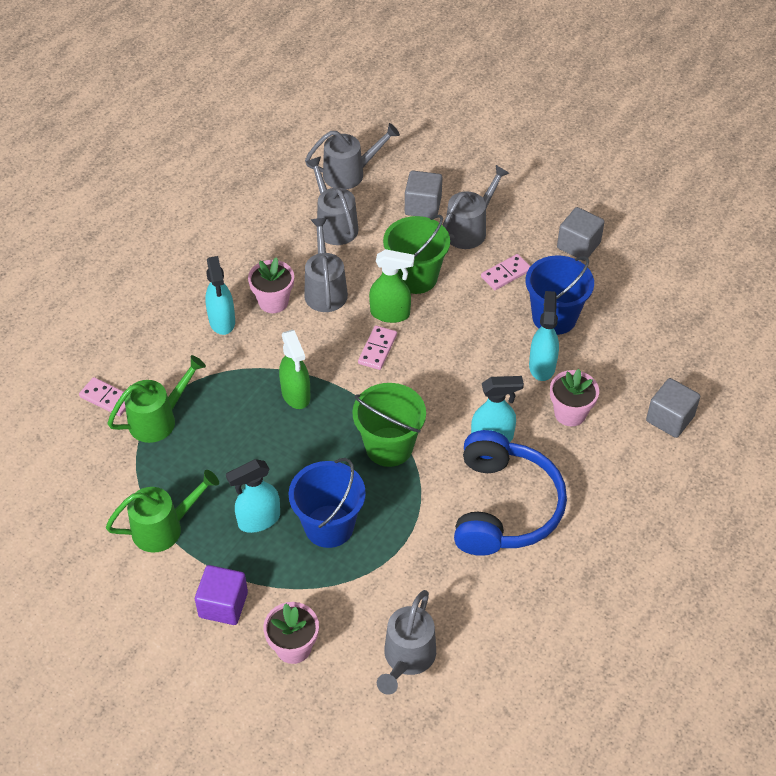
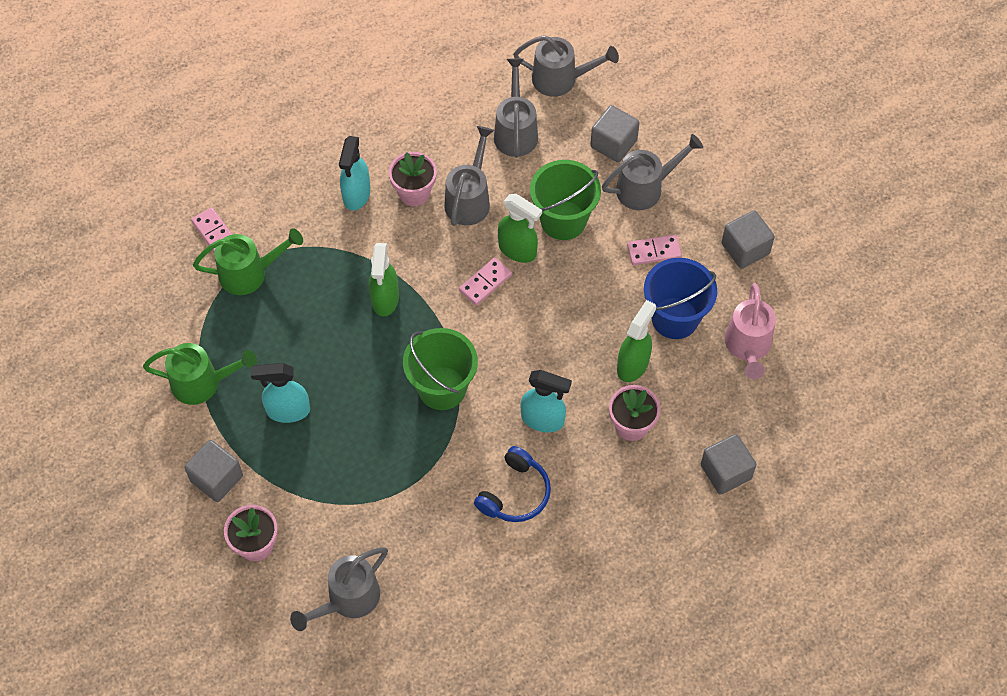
camera: 25 degrees right, 10 degrees up
(223, 605) = (217, 478): purple cube -> grey cube
(329, 526) = (346, 443): blue bucket -> none
(504, 507) = (515, 493): blue headphones -> blue headphones, size x0.58
(542, 366) = (633, 364): turquoise spray bottle -> green spray bottle
(627, 317) = (748, 347): none -> pink watering can

